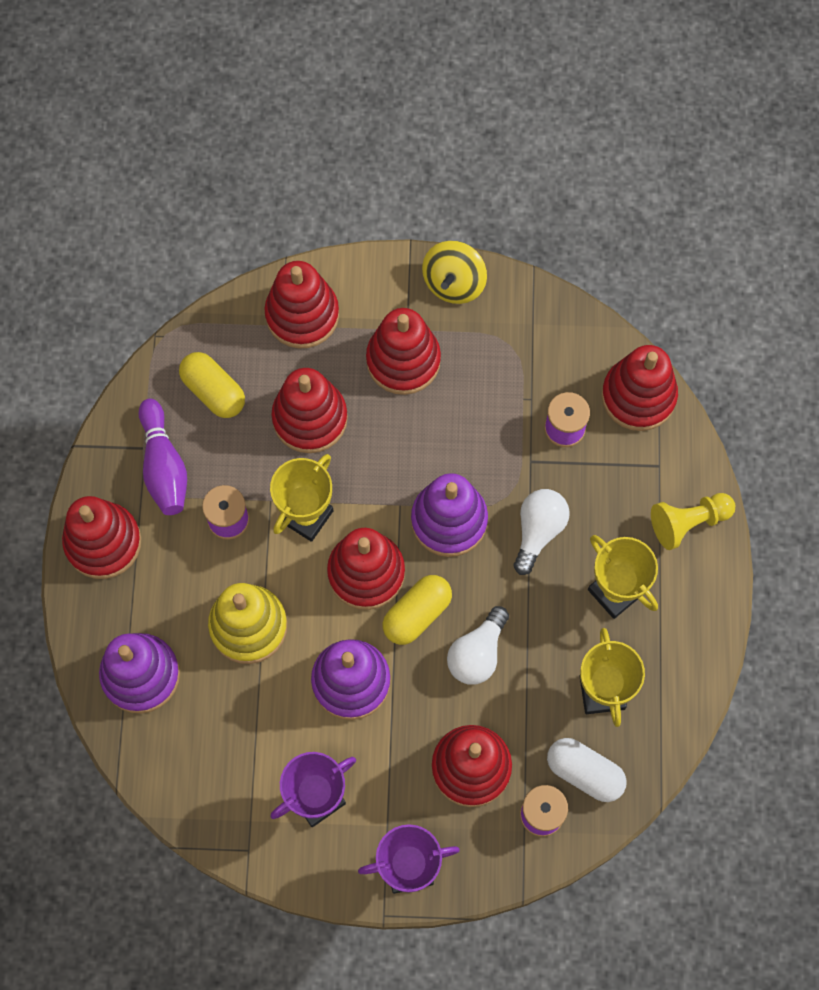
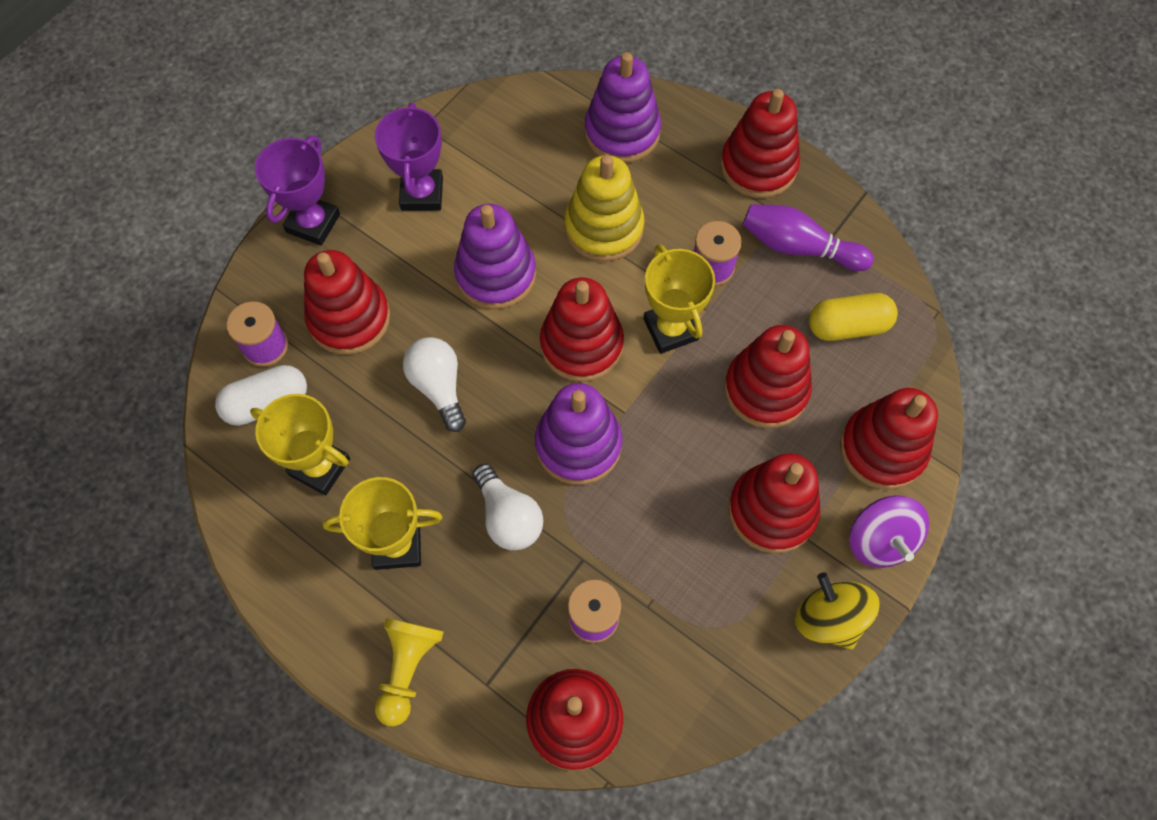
camera: 125 degrees right, 5 degrees down
(374, 281) = (880, 540): none -> purple spinning top
(417, 614) = (512, 361): yellow capsule -> none

